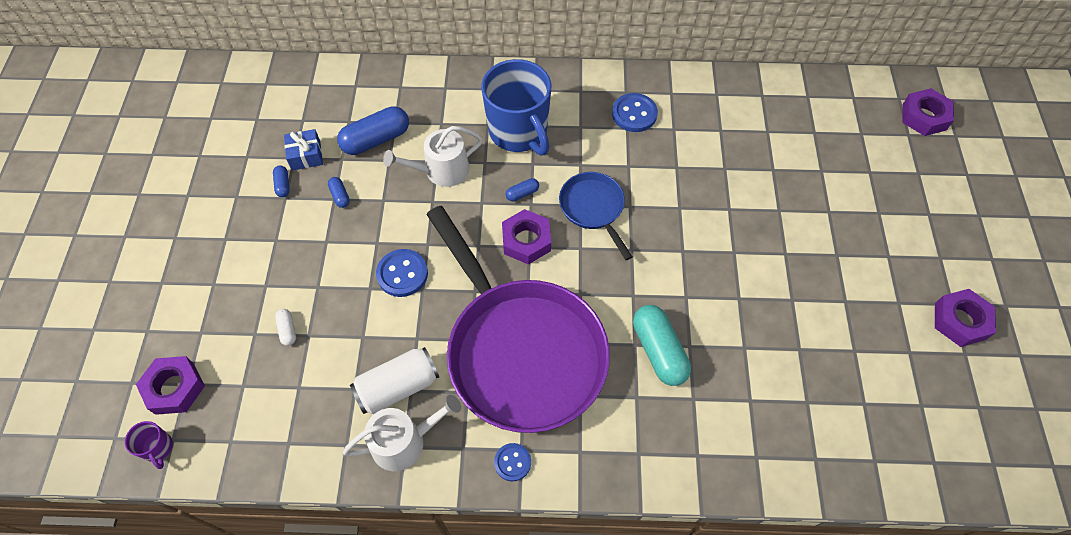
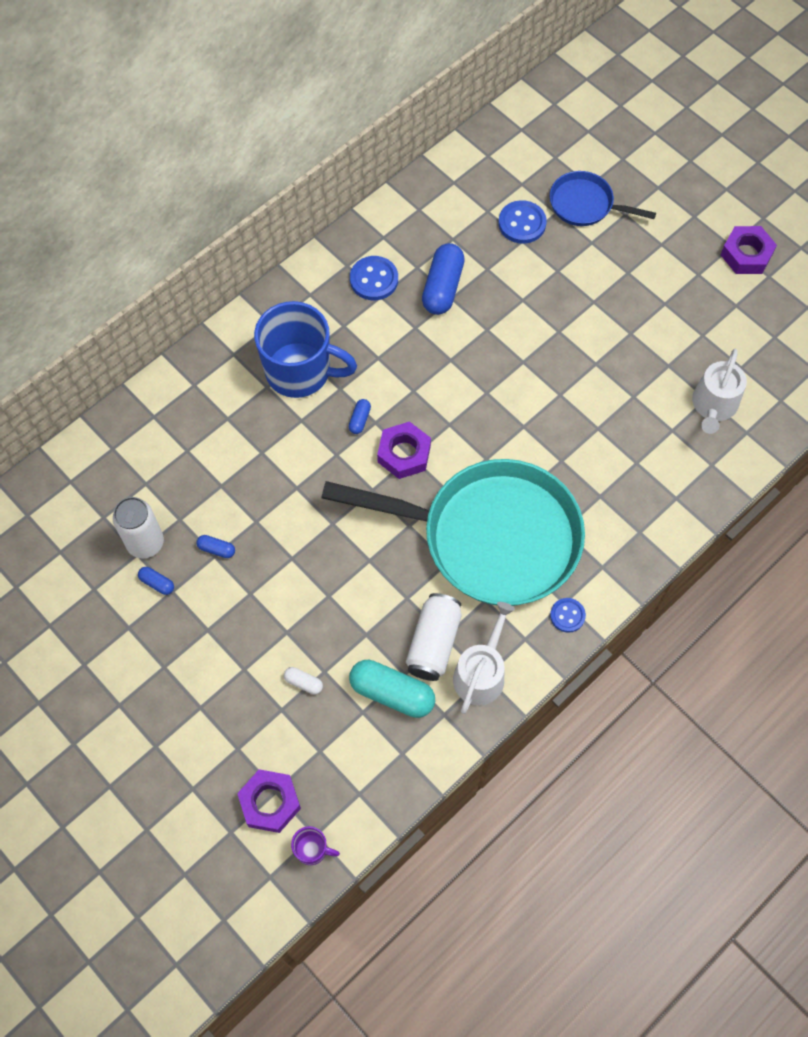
camera: 45 degrees left, 5 degrees up
(306, 155) = (145, 543): blue gift -> white can
(376, 140) = (189, 478): blue capsule -> blue capsule (442, 287)
(402, 274) = (340, 563): blue button -> blue button (522, 223)
(441, 171) = (275, 457): white watering can -> white watering can (713, 406)
(521, 351) = (490, 537): purple pan -> turquoise pan
(593, 208) = (426, 385): blue pan -> blue pan (585, 204)
(658, 351) = (581, 450): turquoise capsule -> turquoise capsule (392, 693)
(924, 117) = (585, 106): purple nut -> none

